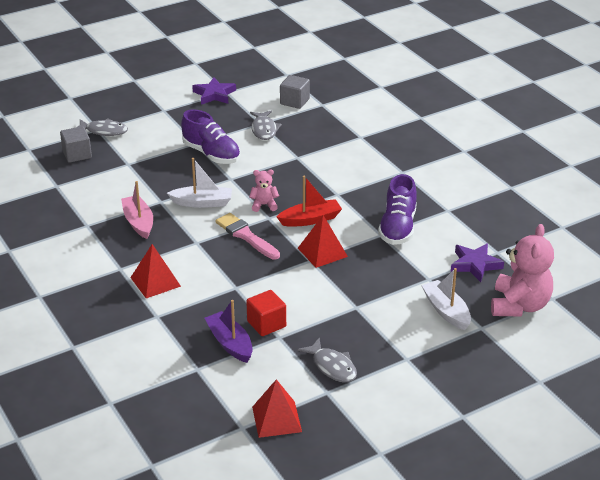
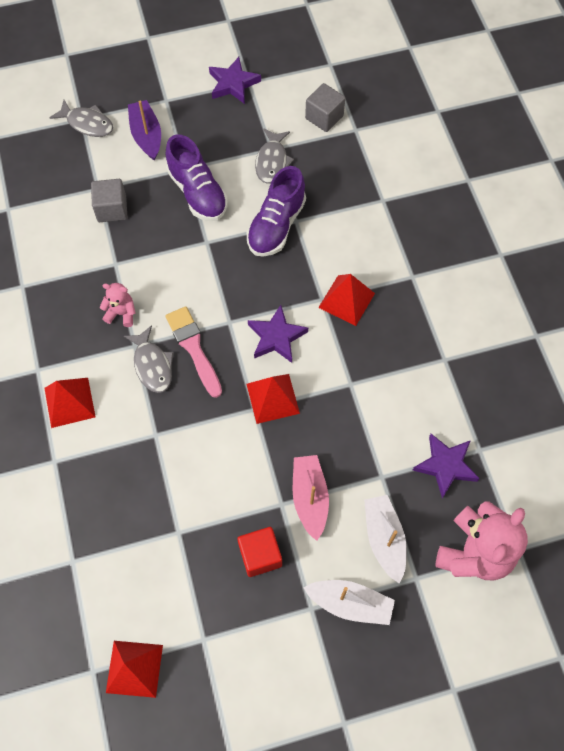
camera: 15 degrees right, 30 degrees up
(77, 154) = (46, 159): grey cube -> grey cube (112, 209)
(138, 222) = (80, 295): pink boat -> pink boat (310, 498)
(202, 203) = (161, 277): white boat -> white boat (350, 603)
(230, 343) = (121, 529): purple boat -> purple boat (146, 136)
(264, 205) = (231, 298): pink teddy bear -> pink teddy bear (121, 313)
(266, 324) = (171, 506): red cube -> red cube (260, 555)
(310, 219) = (276, 337): red boat -> purple star
(332, 366) = (222, 599): grey fish -> grey fish (152, 365)
(356, 192) = (346, 300): none -> red pyramid
(398, 228) = (374, 376): purple shoe -> purple shoe (276, 225)

